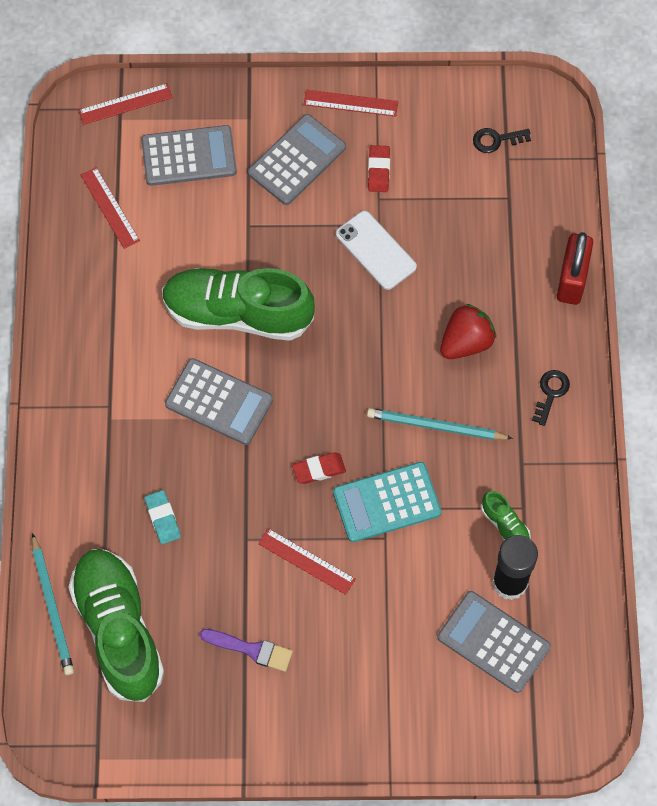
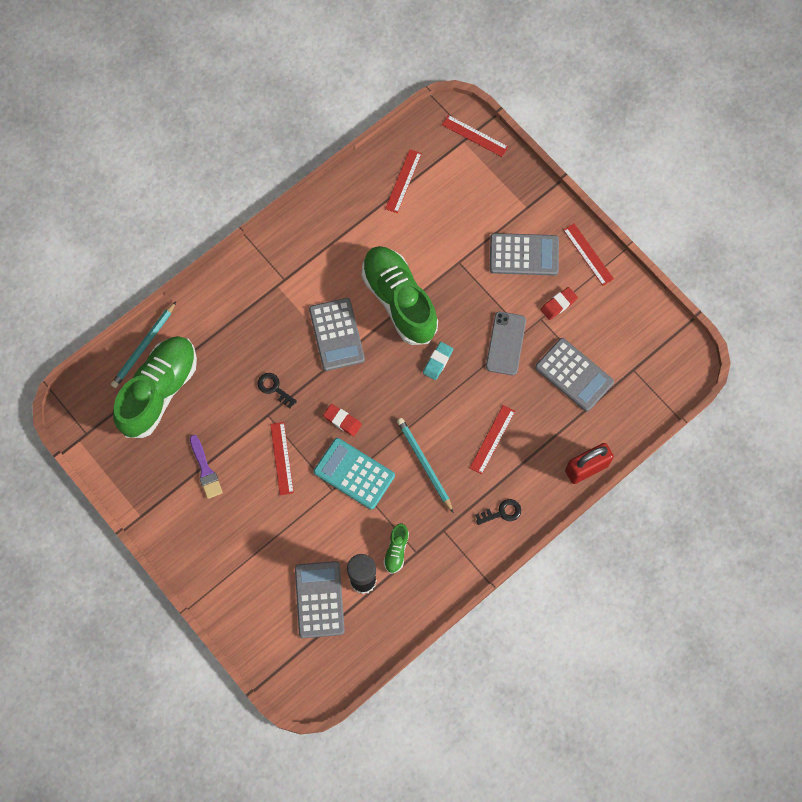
camera: 50 degrees right, 5 degrees up
(163, 518) = (242, 361): turquoise eraser -> turquoise eraser (438, 362)
(189, 156) = (473, 195): grey calculator -> grey calculator (574, 375)
(375, 250) = (505, 343): white phone -> grey phone
(466, 342) = (492, 439): red strawberry -> red ruler
(496, 140) = (640, 354): black key -> black key (274, 388)

